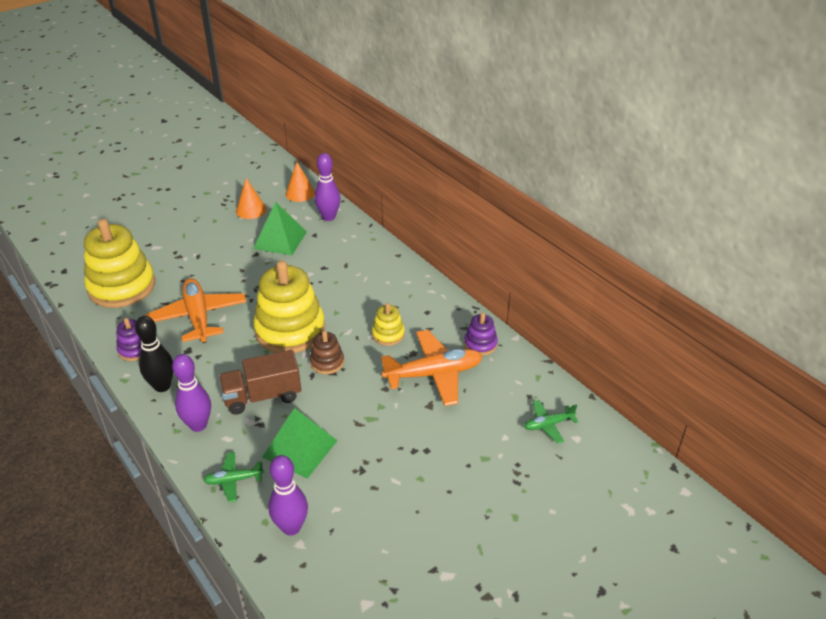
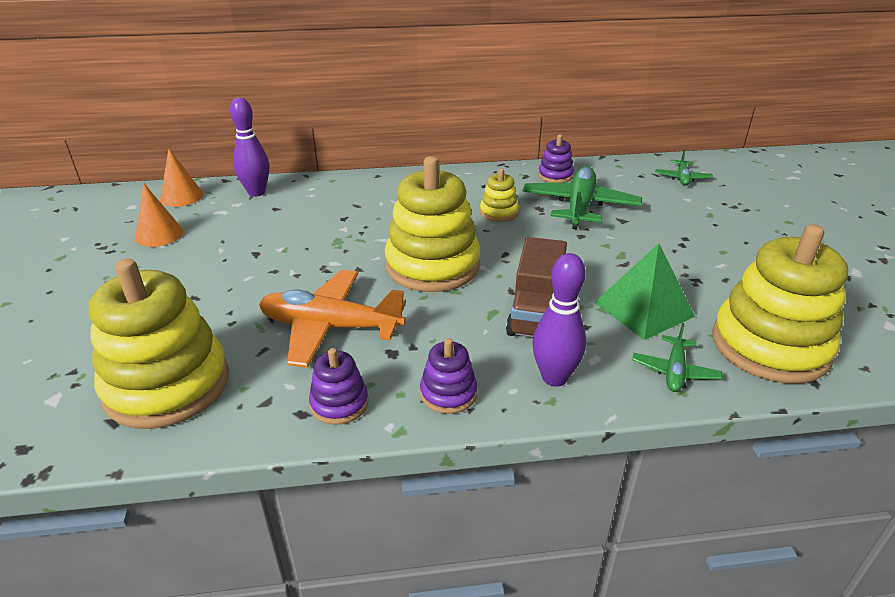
camera: 60 degrees left, 5 degrees down
(162, 386) = (448, 393): black bowling pin -> purple stacking toy
(280, 240) = (253, 231): green pyramid -> none
(291, 527) = (769, 346): purple bowling pin -> yellow stacking toy
(327, 362) = (511, 257): brown stacking toy -> none
(433, 374) = (579, 206): orange plane -> green plane

